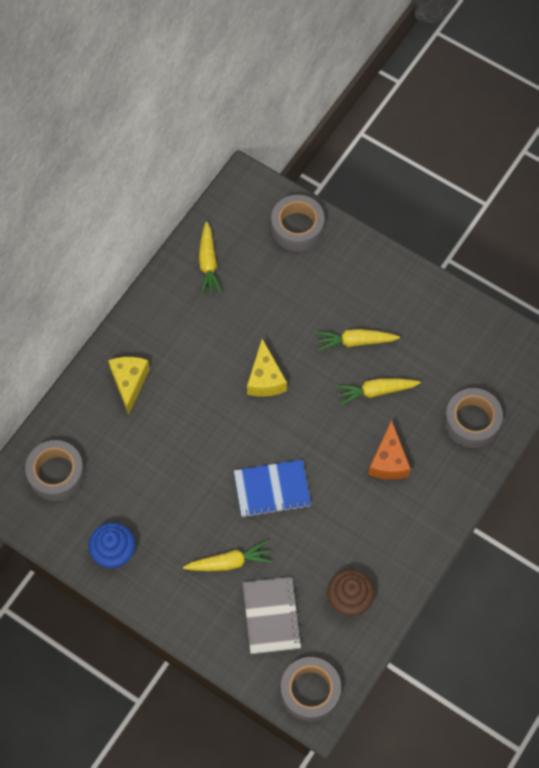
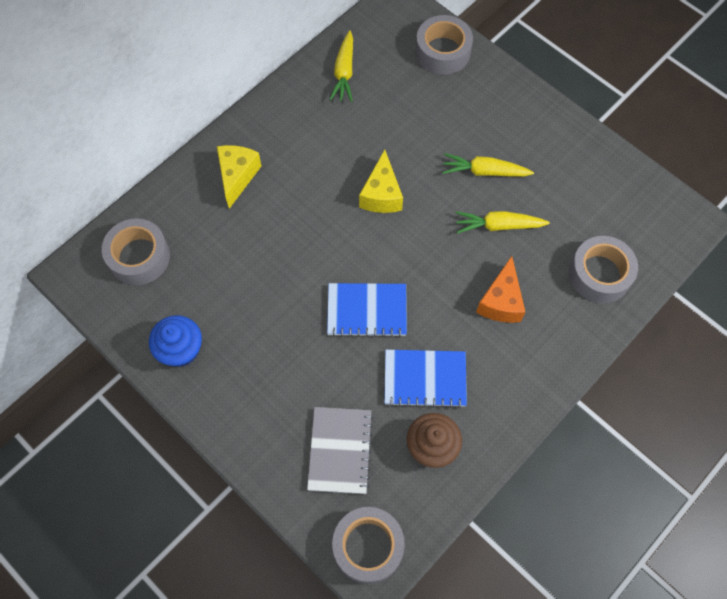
camera: 10 degrees right, 0 degrees up
(229, 562) = (305, 382): yellow carrot -> none
(333, 541) = (425, 379): none -> blue notebook

